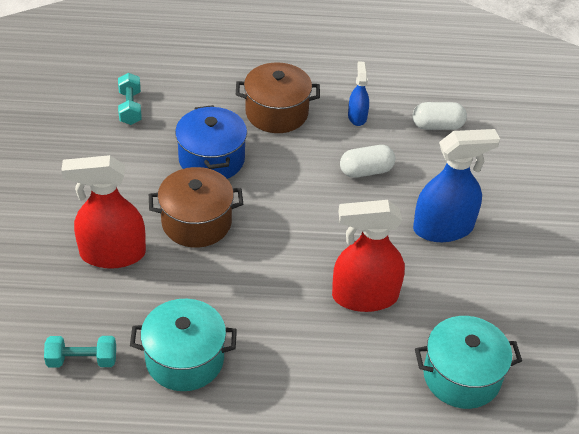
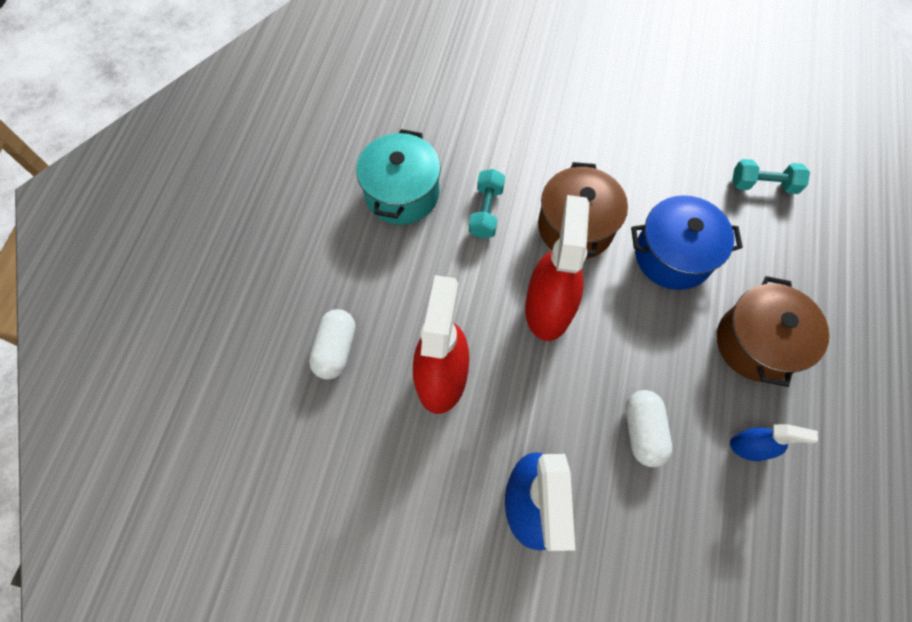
camera: 105 degrees right, 20 degrees up
(82, 360) = (421, 116): turquoise dumbbell -> turquoise dumbbell (486, 211)
(112, 254) = (542, 149): red spray bottle -> red spray bottle (548, 307)
(437, 126) = (730, 562): white capsule -> white capsule (336, 349)
(461, 376) = (311, 453): turquoise pot -> none

